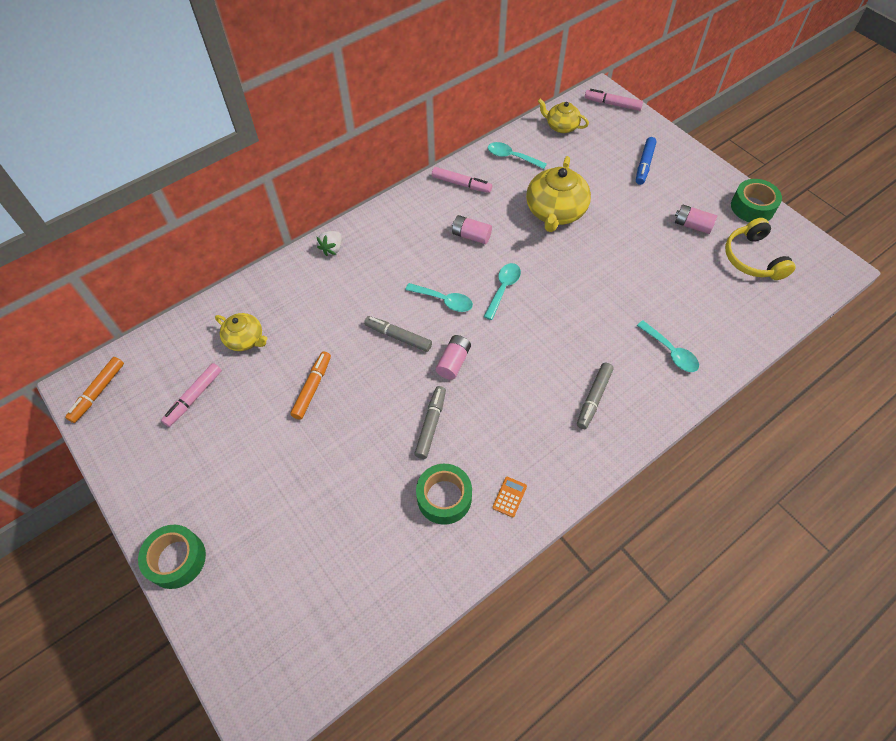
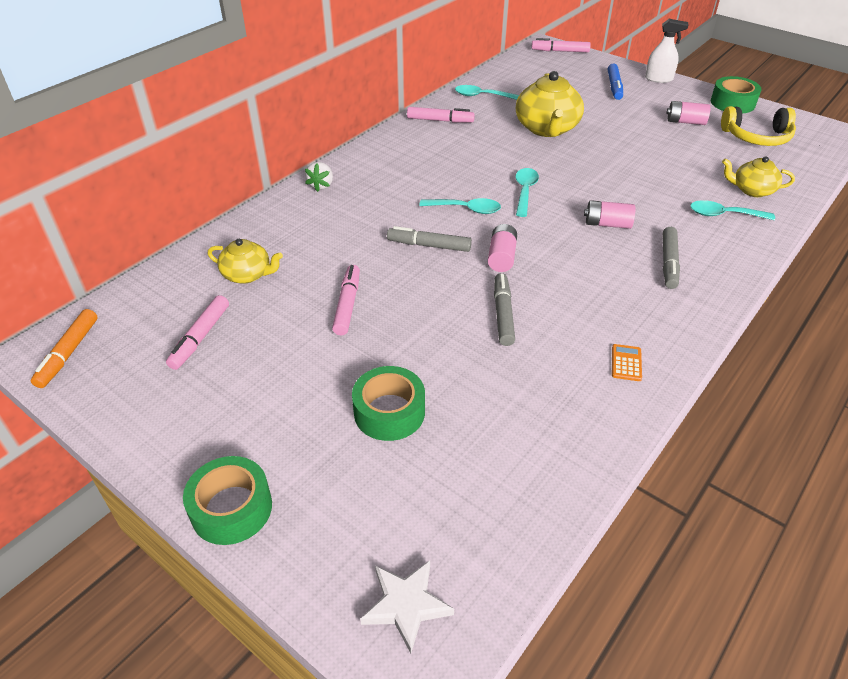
camera: 15 degrees left, 15 degrees down
(268, 667) = (406, 605): none -> white star
(312, 388) = (347, 305): orange marker -> pink marker
(444, 497) = (551, 377): green tape -> green tape (389, 412)
(471, 236) = (470, 156): pink battery -> pink battery (607, 224)
(561, 126) = (519, 70): yellow teapot -> yellow teapot (752, 190)
(670, 352) = (724, 215): turquoise spoon -> turquoise spoon turned 150 degrees clockwise
(694, 160) = (659, 79): none -> white spray bottle
(753, 258) = (757, 137): yellow headphones -> yellow headphones turned 60 degrees counterclockwise

